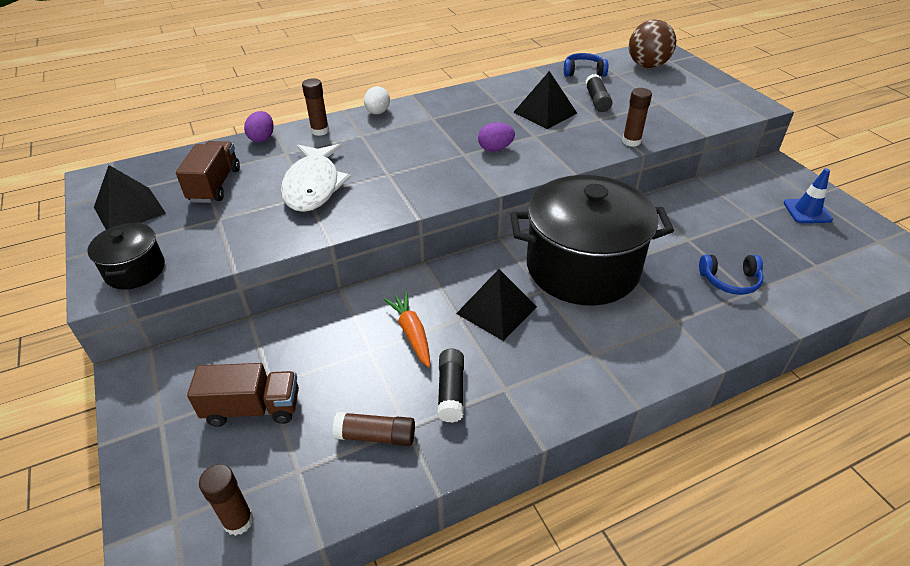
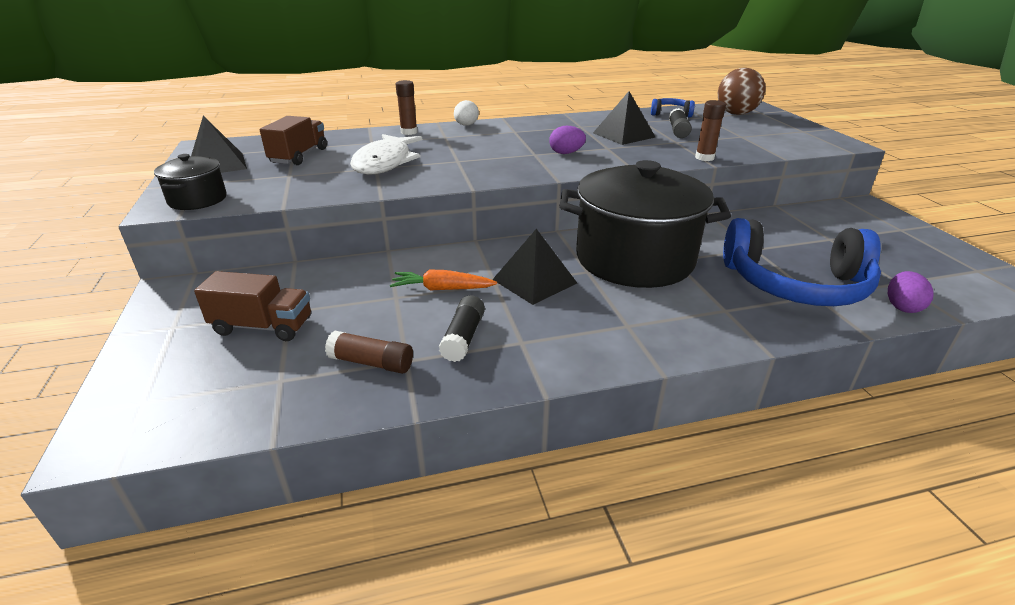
camera: 10 degrees right, 10 degrees down
(238, 521) = (202, 412): brown glue stick -> none
(262, 138) = (356, 133): purple egg -> purple egg (902, 307)
(411, 333) = (442, 289): orange carrot -> orange carrot turned 75 degrees counterclockwise
(730, 281) = (795, 284): blue headphones -> blue headphones, size x2.19
(807, 211) = (894, 240): blue traffic cone -> none

